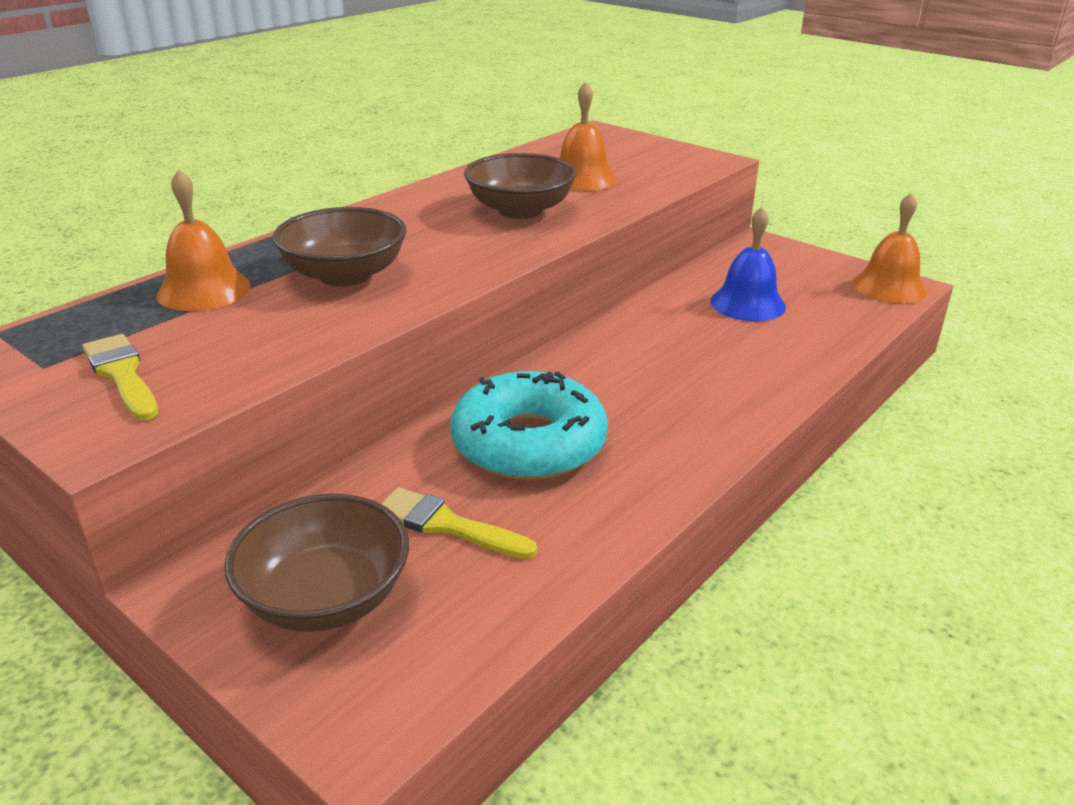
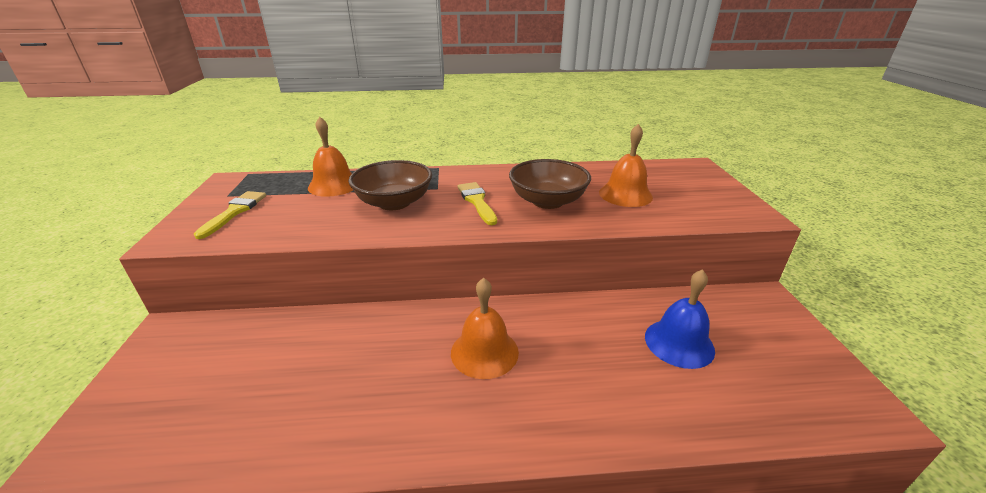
camera: 45 degrees right, 0 degrees up
(326, 598) = (178, 378): brown bowl -> none
(447, 525) = (275, 377): yellow brush -> yellow brush (477, 201)
(529, 443) = (386, 356): turquoise donut -> none
(889, 287) = (850, 403): orange bell -> orange bell (484, 352)

